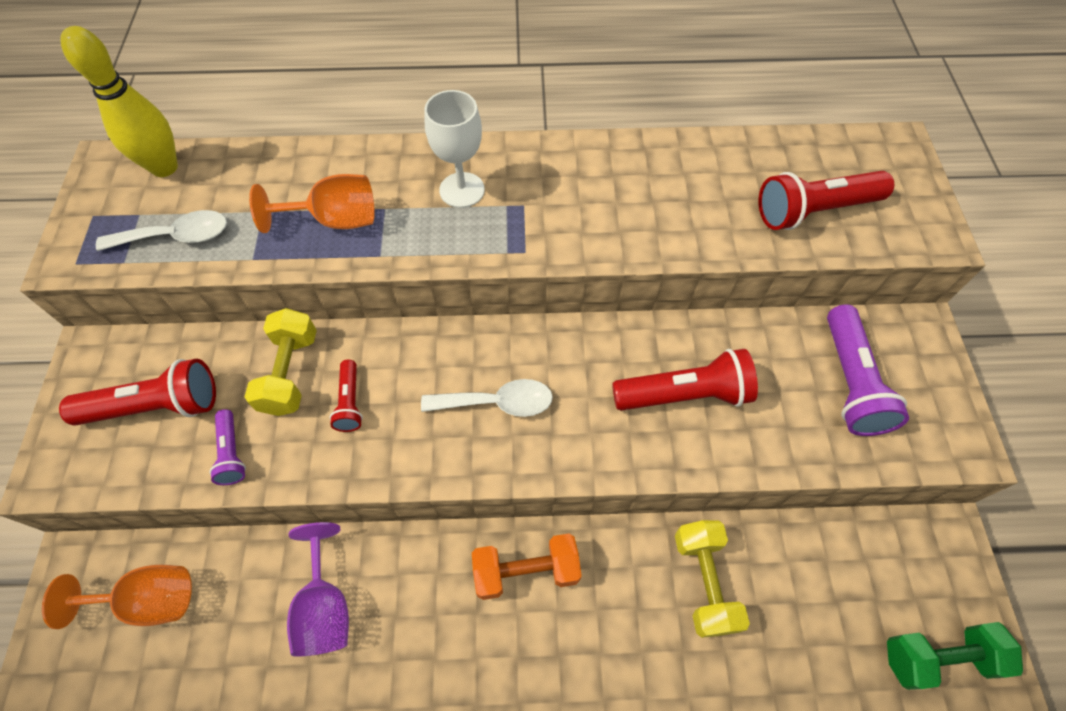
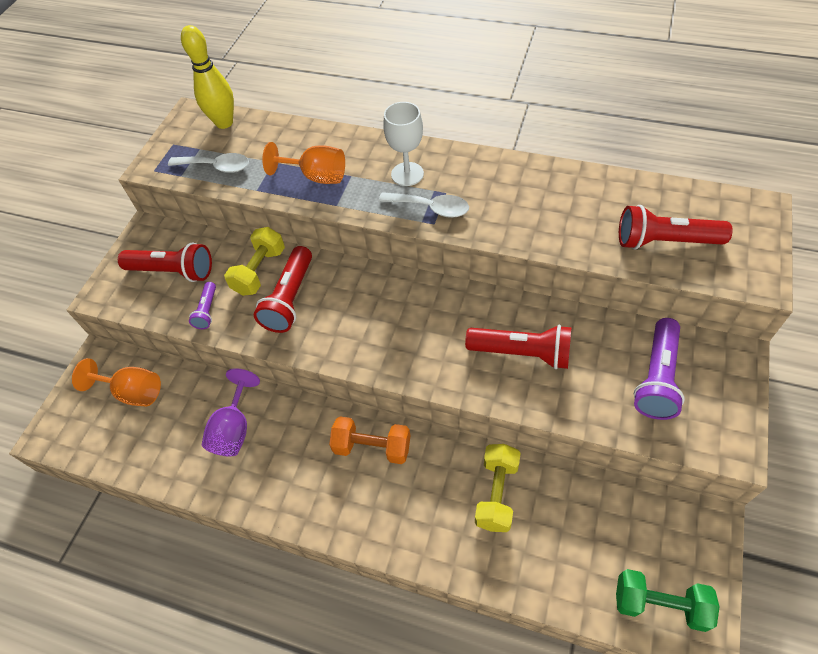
camera: 25 degrees right, 5 degrees down
(350, 402) = (290, 299): red flashlight -> red flashlight, size x1.85
(497, 403) = (386, 324): white spoon -> white spoon (430, 208)

